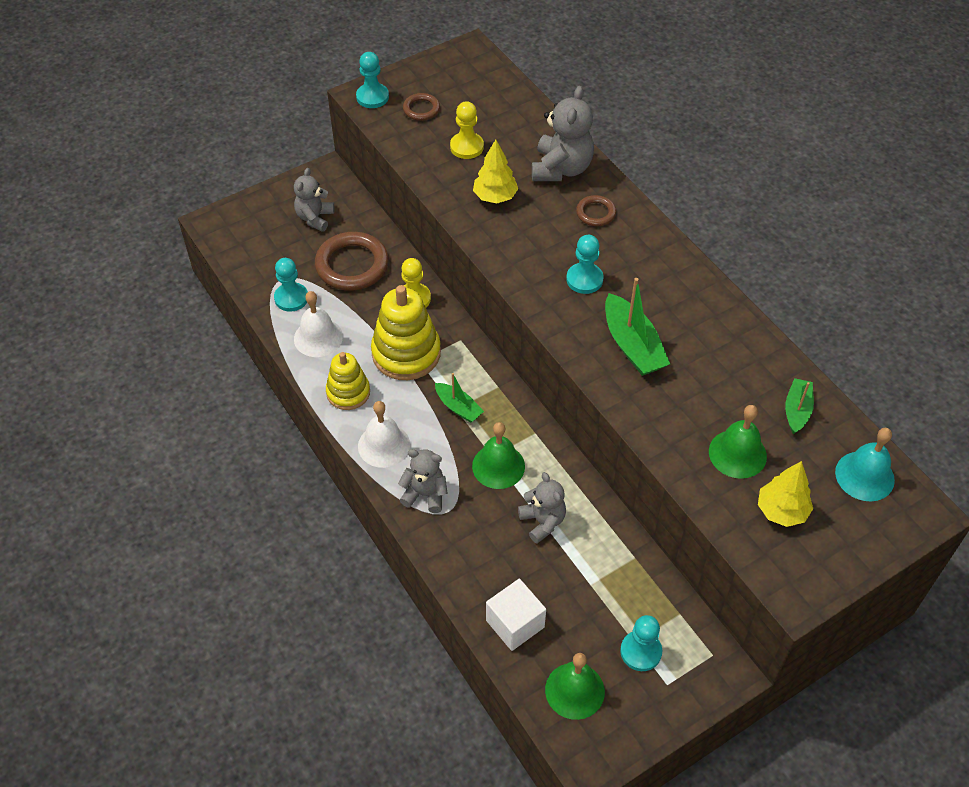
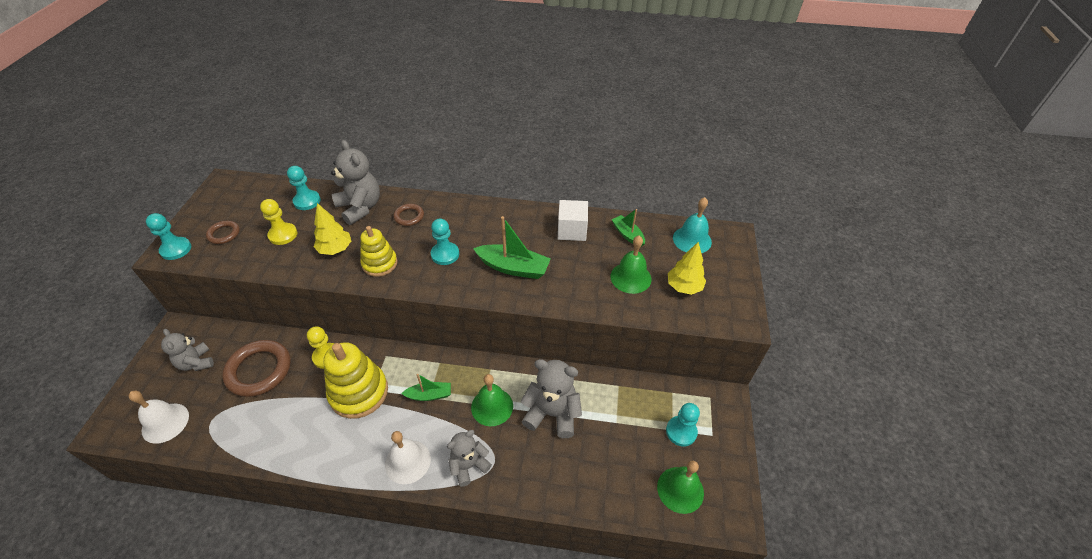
camera: 50 degrees left, 5 degrees down
(291, 298) = (233, 427): turquoise pawn -> turquoise pawn (307, 201)
(318, 337) = (283, 435): white bell -> white bell (165, 423)
(348, 392) = (345, 451): yellow stacking toy -> yellow stacking toy (380, 263)
(515, 623) = (608, 487): white cube -> white cube (572, 230)
(542, 521) = (552, 413): grey teddy bear -> grey teddy bear, size x1.52

